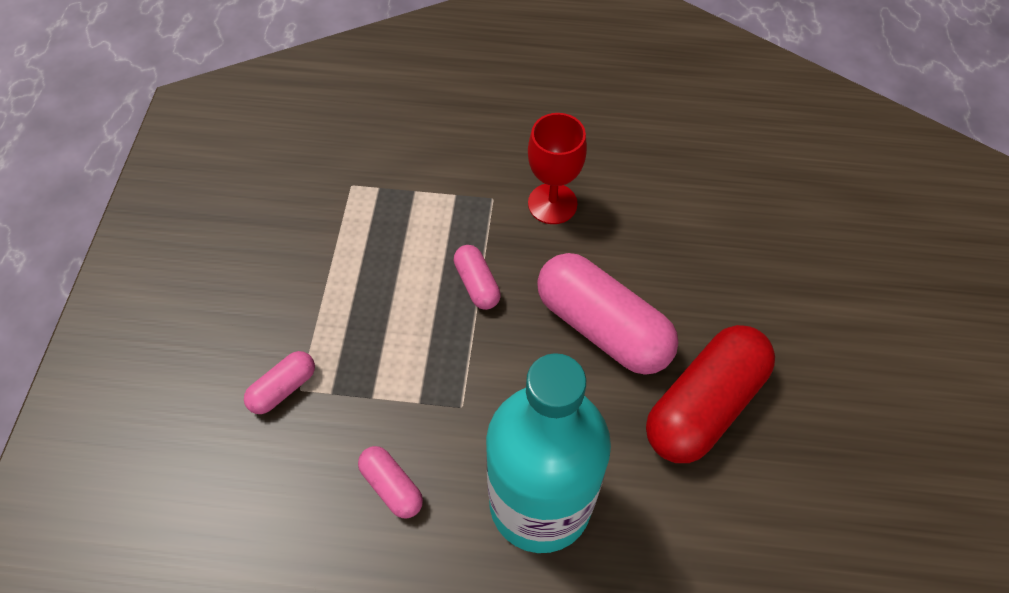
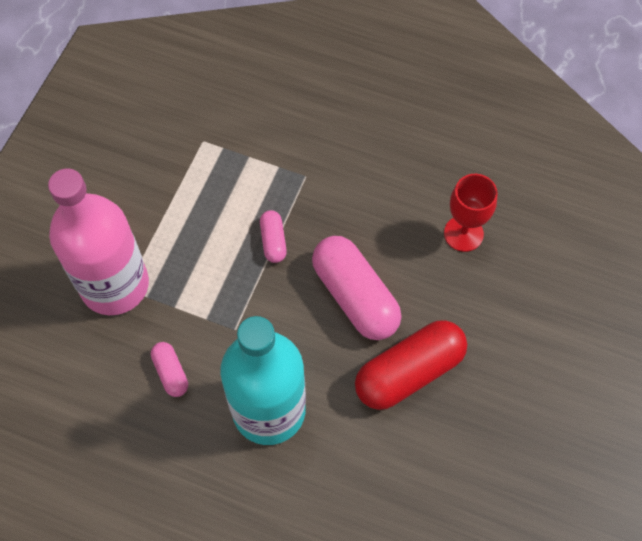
camera: 15 degrees right, 5 degrees up
(283, 388) = (115, 285): pink capsule -> pink bottle
(552, 203) = (349, 191): red goblet -> red goblet (463, 233)

